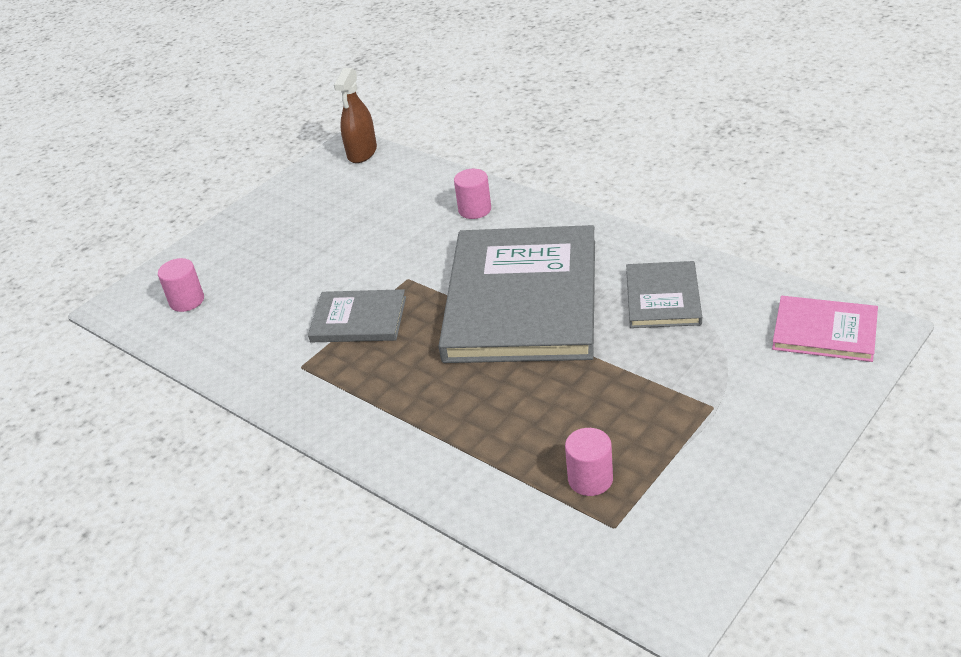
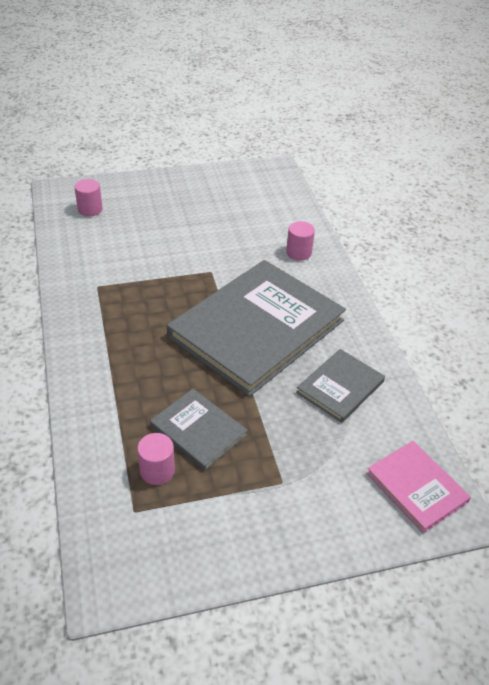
camera: 30 degrees right, 5 degrees up
(358, 319) = (157, 279): grey book -> grey book (198, 431)
(362, 152) = (279, 176): brown spray bottle -> none

